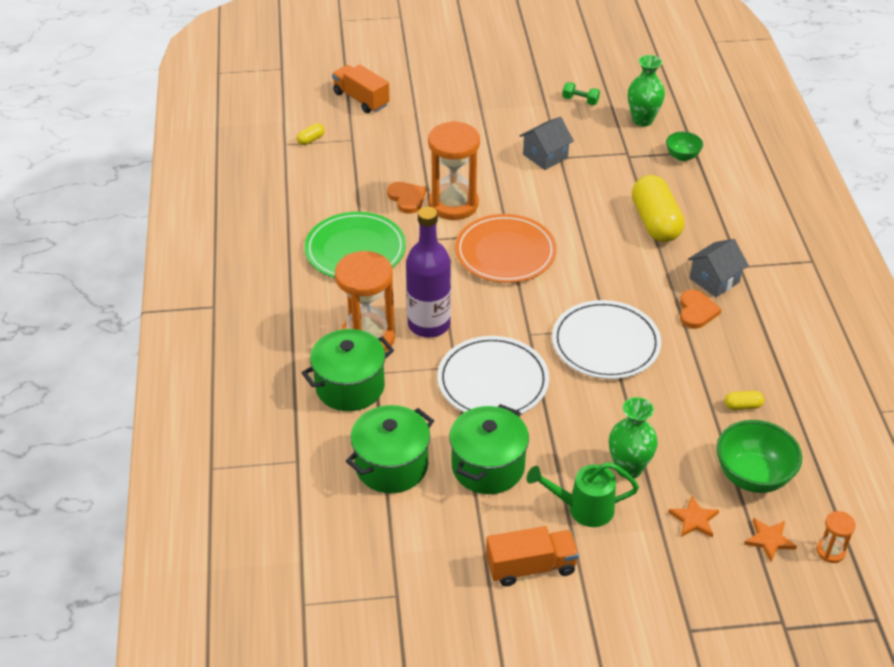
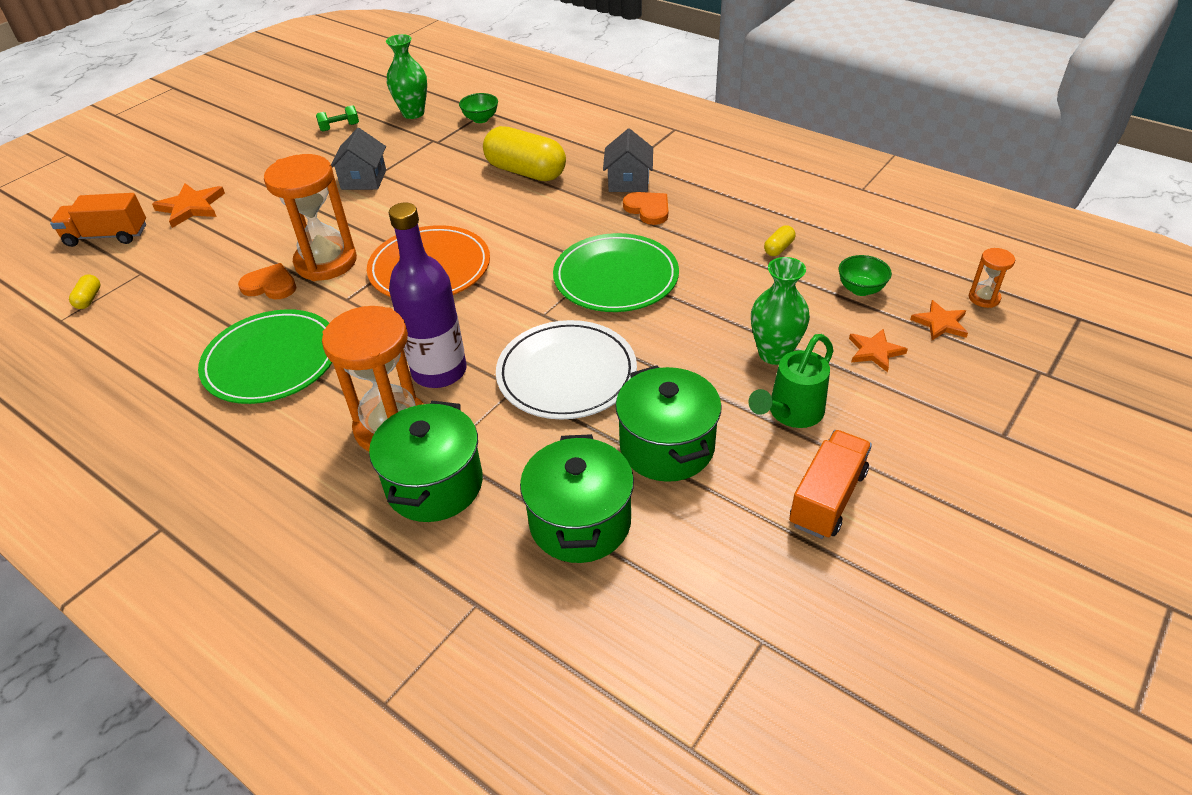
camera: 45 degrees left, 0 degrees up
(425, 108) = (191, 207): none -> orange star
(605, 343) = (616, 277): white plate -> green plate
(752, 476) = (860, 289): green bowl -> green bowl, size x0.56

